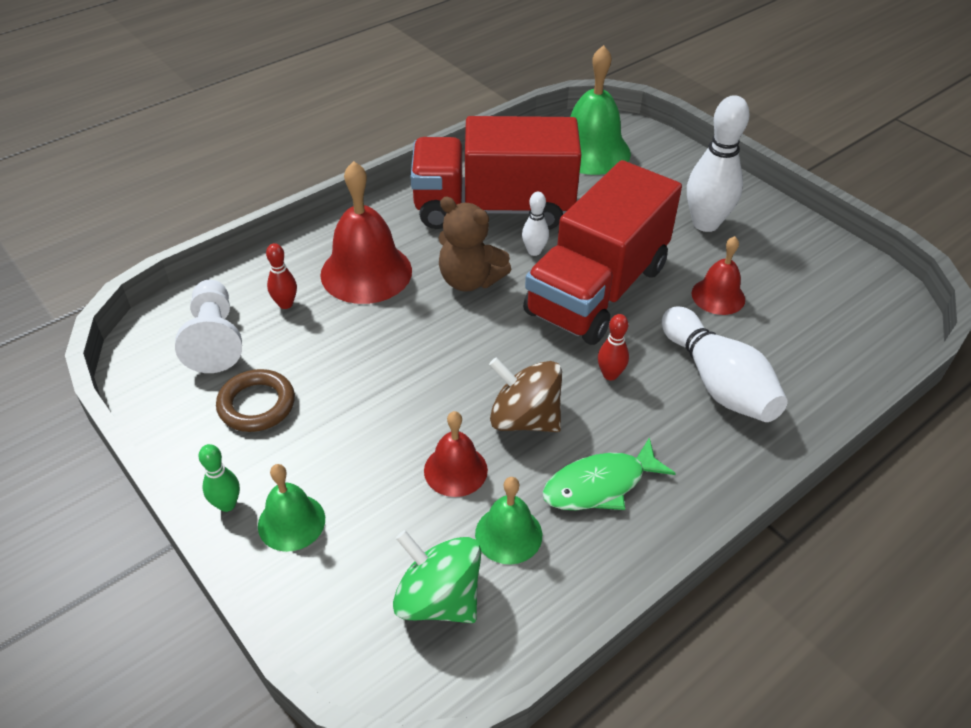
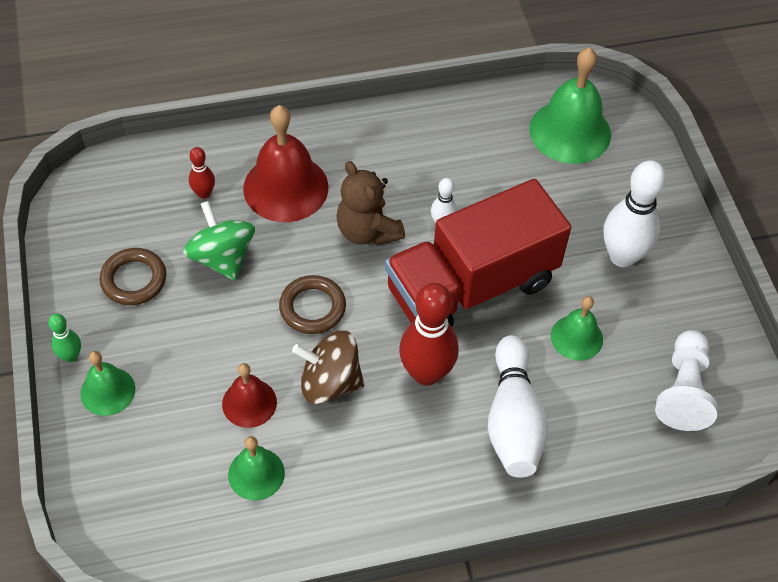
camera: 25 degrees right, 10 degrees up
(214, 339) = (132, 205): white pawn -> white pawn (683, 390)
(438, 598) = (176, 499): green spinning top -> green spinning top (222, 257)
(461, 361) = (312, 308): none -> brown ring
(493, 208) = (435, 162): red truck -> none
(524, 419) = (330, 382): brown spinning top -> brown spinning top turned 45 degrees counterclockwise
(600, 485) = (351, 466): green fish -> none
(610, 375) = (426, 373): red bowling pin -> red bowling pin, size x2.04
(718, 296) = (576, 337): red bell -> green bell

